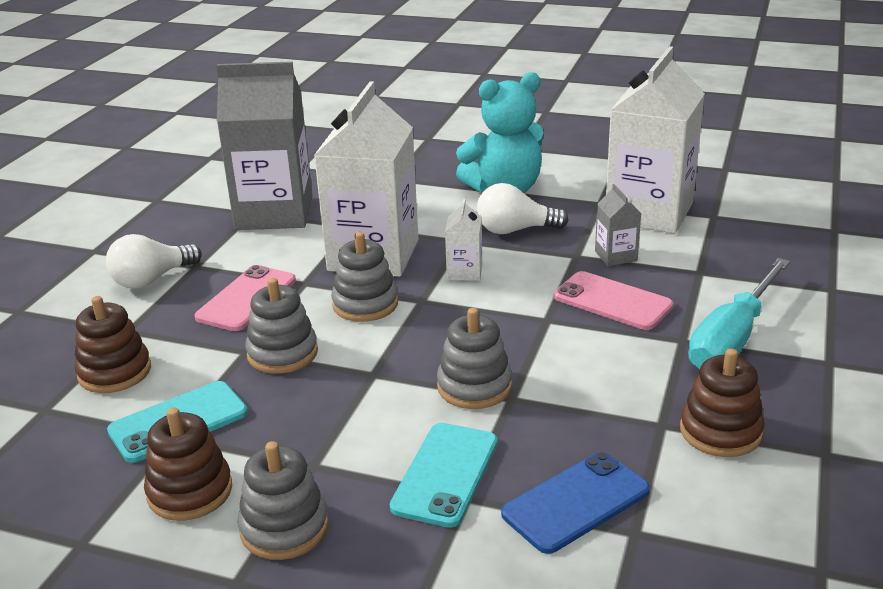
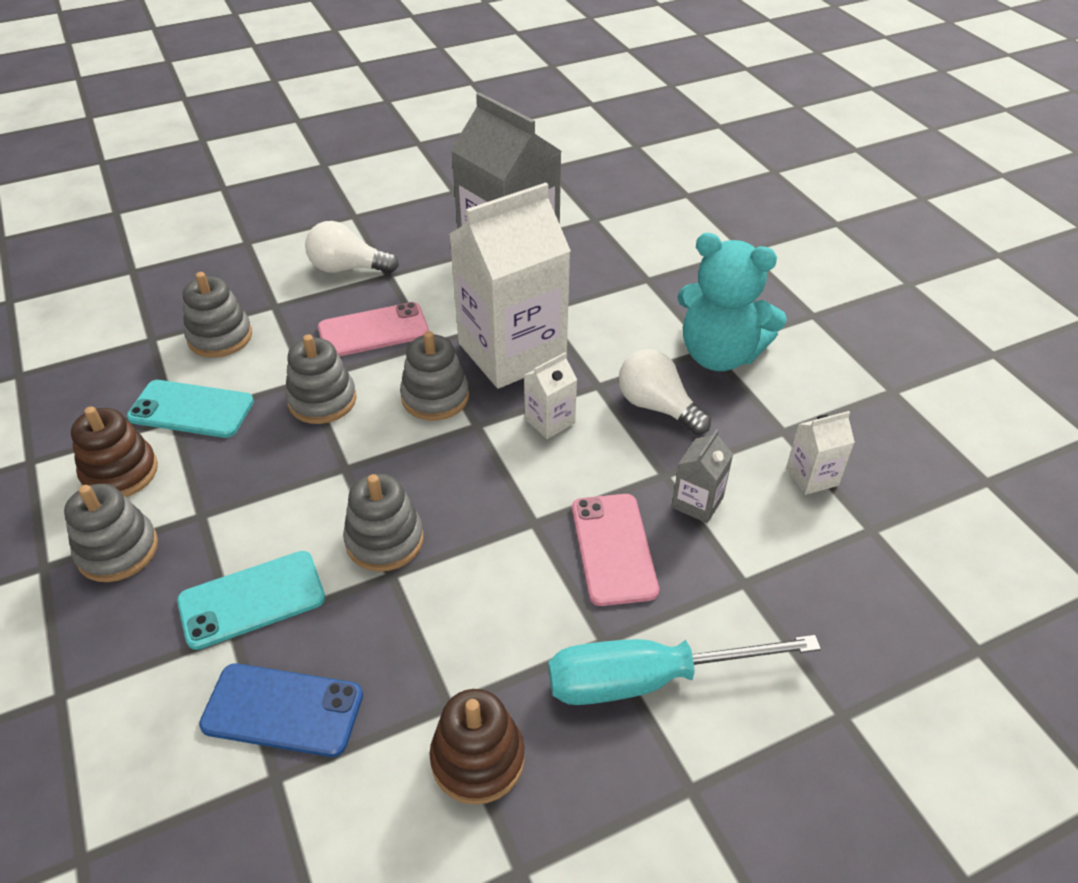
camera: 45 degrees right, 15 degrees up
(114, 372) = (220, 337): brown stacking toy -> grey stacking toy
(649, 212) = (812, 476): white carton -> white carton, size x0.42

